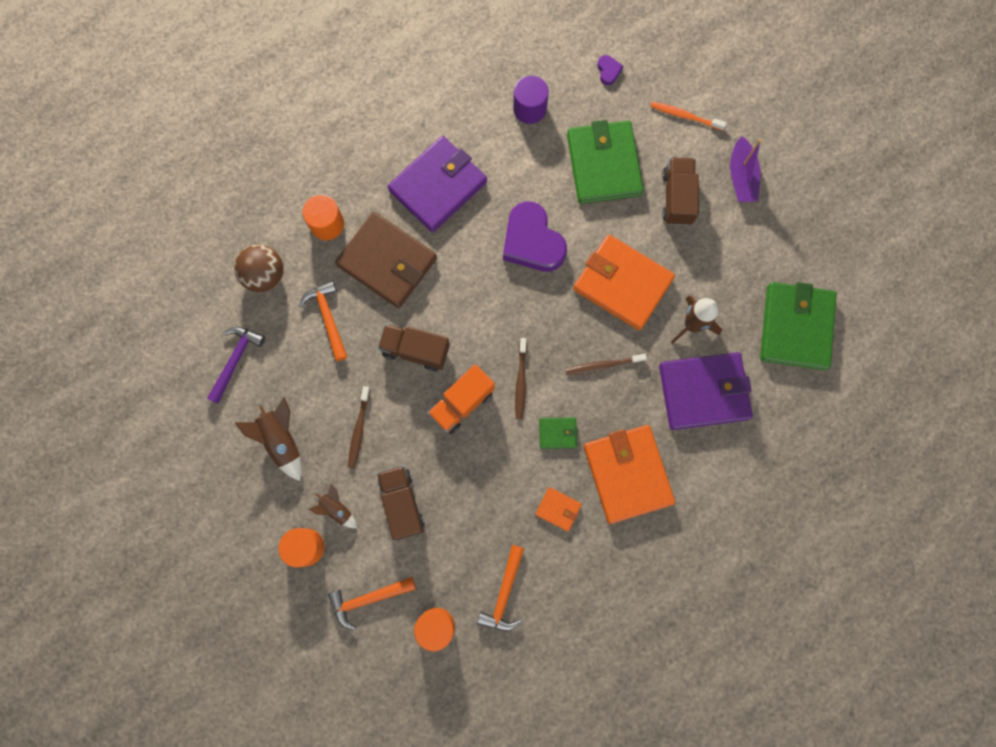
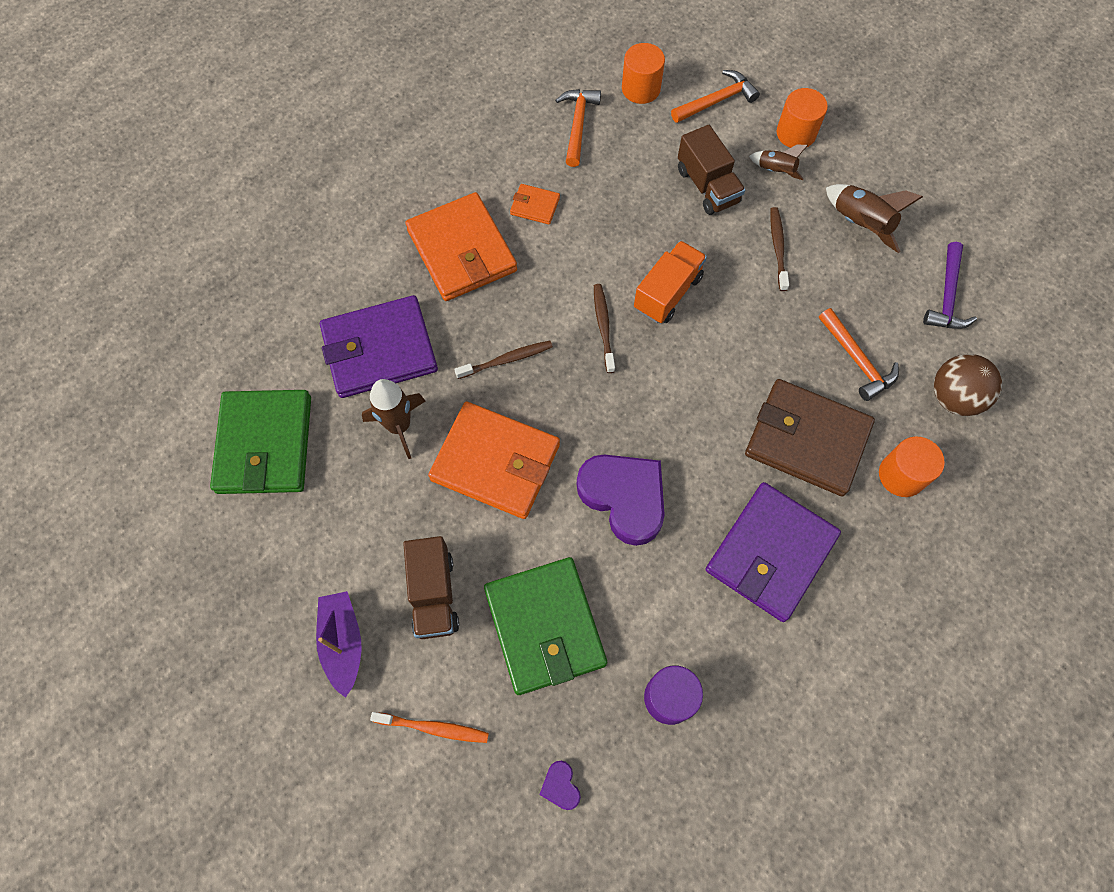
camera: 170 degrees right, 10 degrees down
(415, 350) = (739, 340): brown truck -> none
(557, 433) = (549, 279): green wallet -> none

